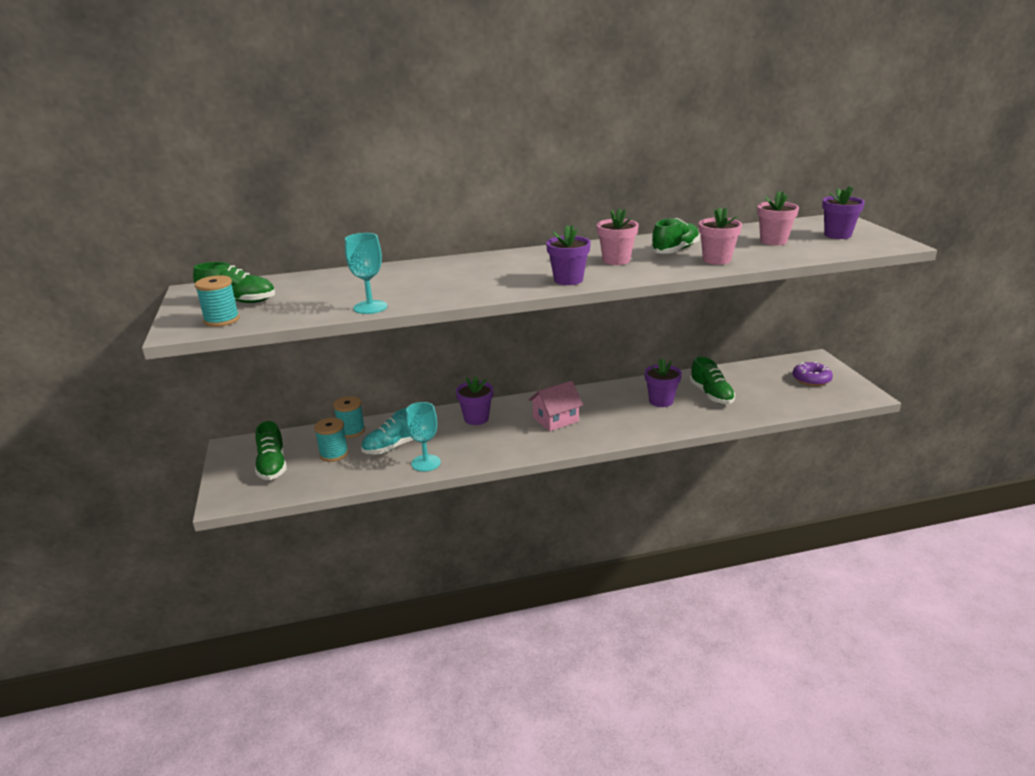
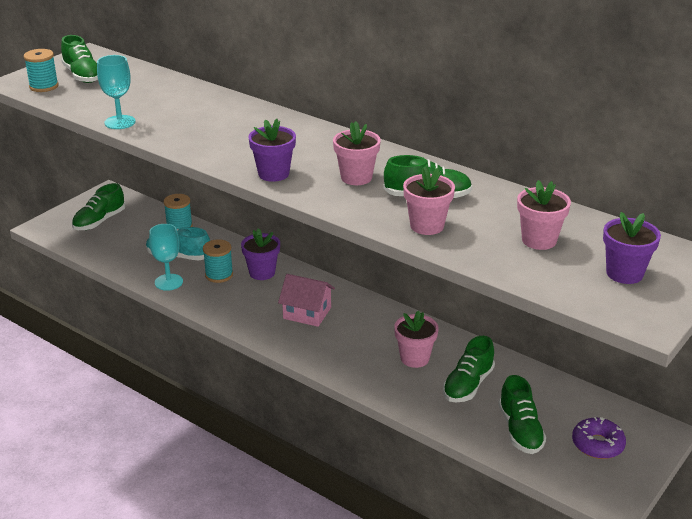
camera: 50 degrees right, 5 degrees up
(334, 454) = (140, 237): turquoise spool -> turquoise spool (219, 275)
(661, 401) = (414, 358): purple flower pot -> pink flower pot
(775, 396) = (520, 430): none -> green shoe

